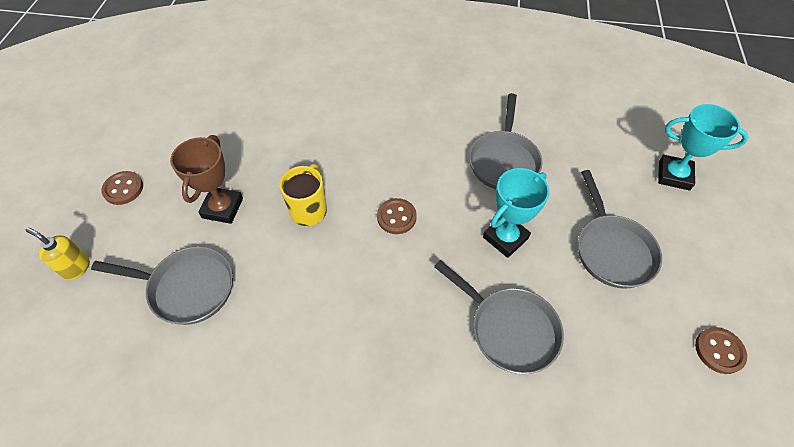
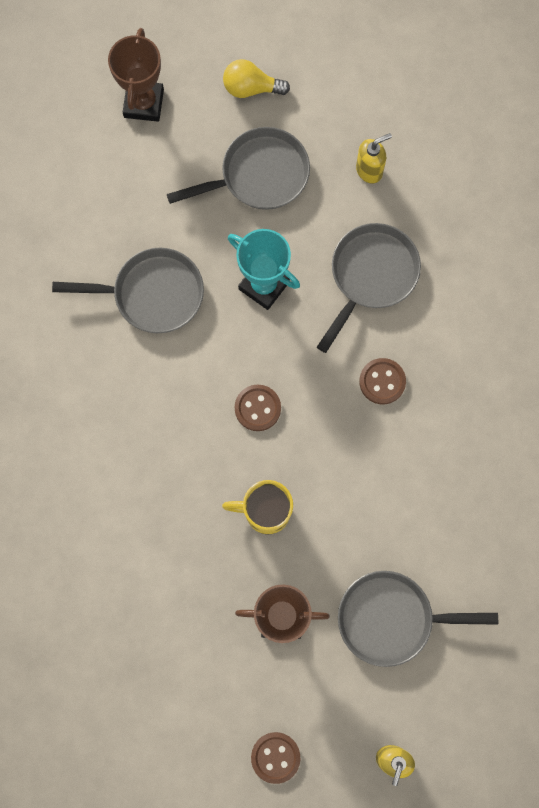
camera: 100 degrees left, 20 degrees up
(187, 288) = (391, 619): grey pan -> grey pan turned 90 degrees counterclockwise
(623, 348) = (369, 170): none -> yellow soap dispenser
(674, 175) = (143, 103): turquoise trophy -> brown trophy
(701, 256) = (251, 88): none -> yellow light bulb
(719, 351) = (354, 86): brown button -> brown button (382, 381)

